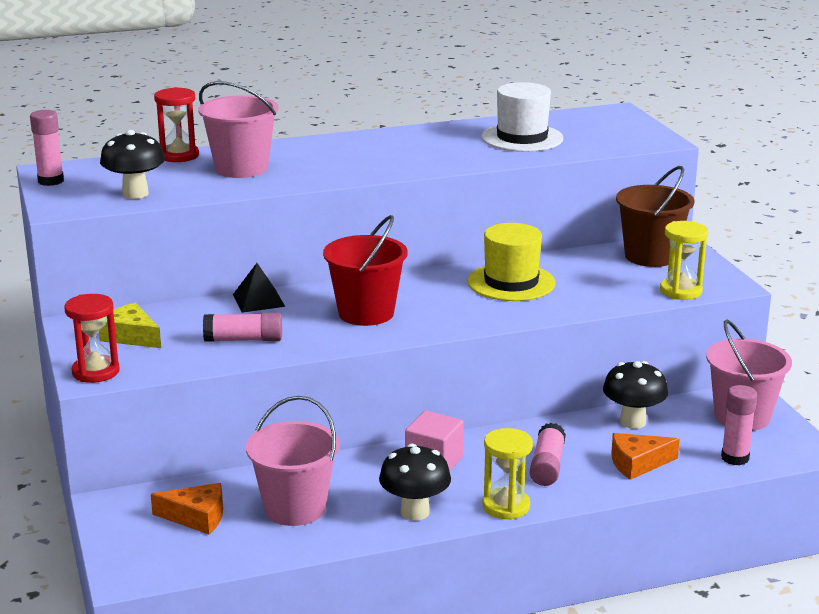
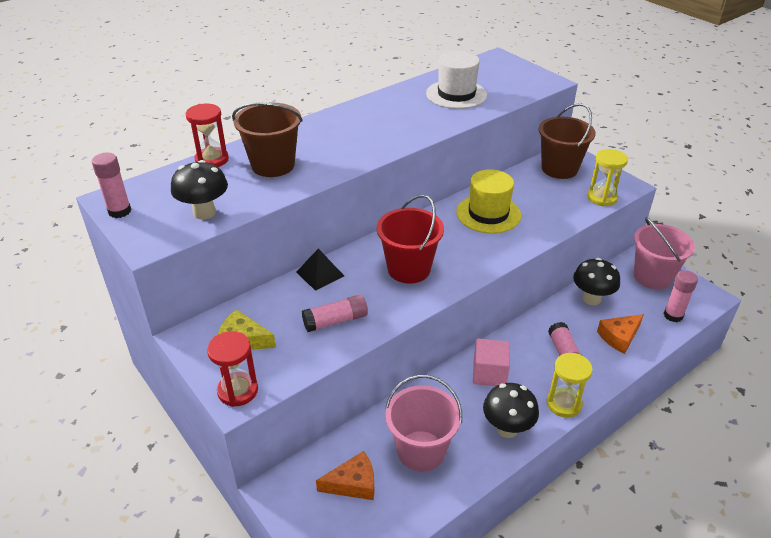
camera: 20 degrees left, 15 degrees up
(241, 168) = (273, 165): pink bucket -> brown bucket

